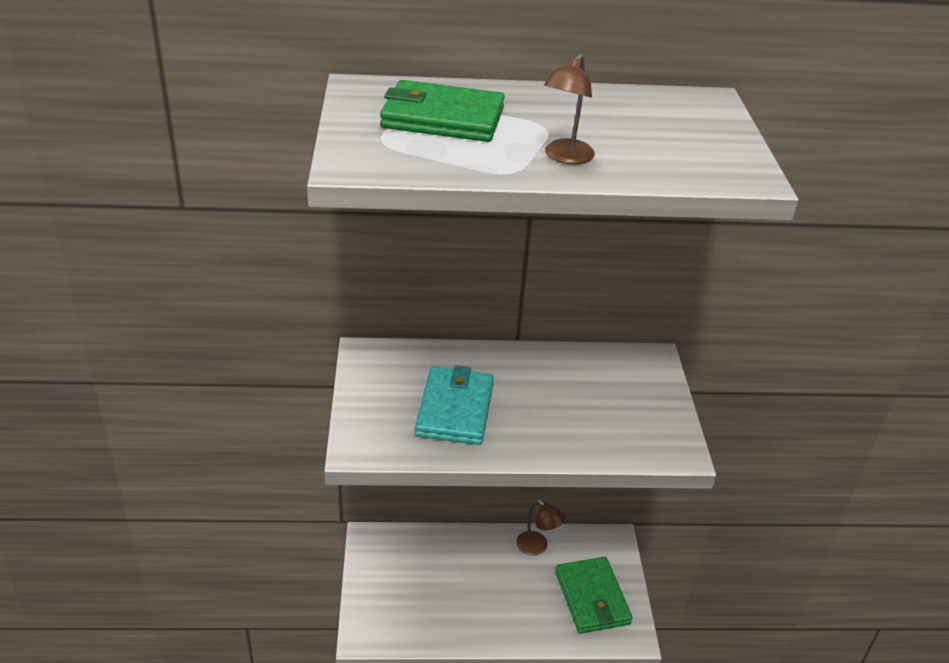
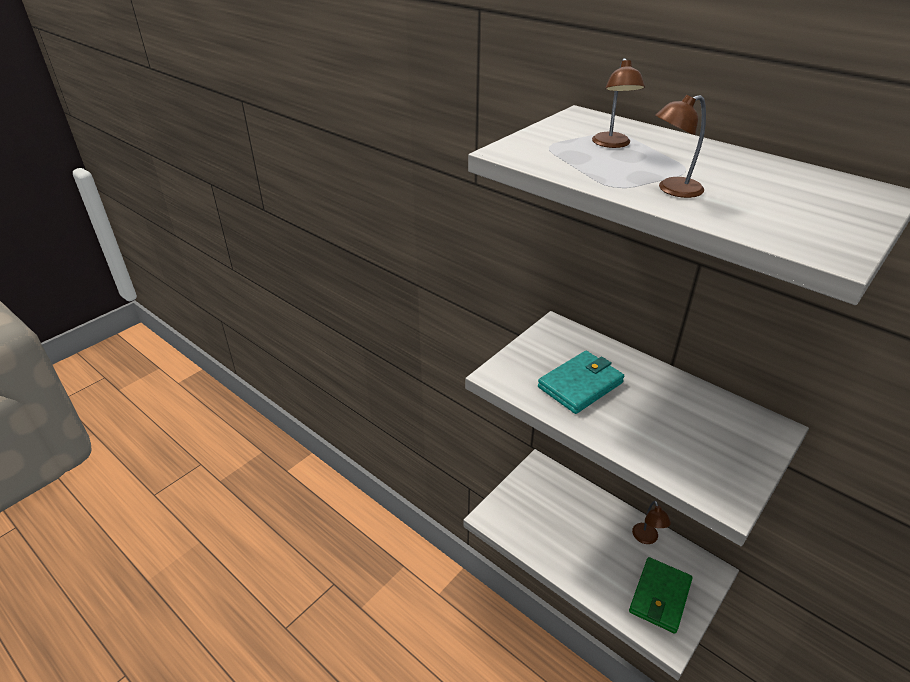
camera: 45 degrees right, 0 degrees up
(442, 118) = (612, 144): green wallet -> brown lamp

